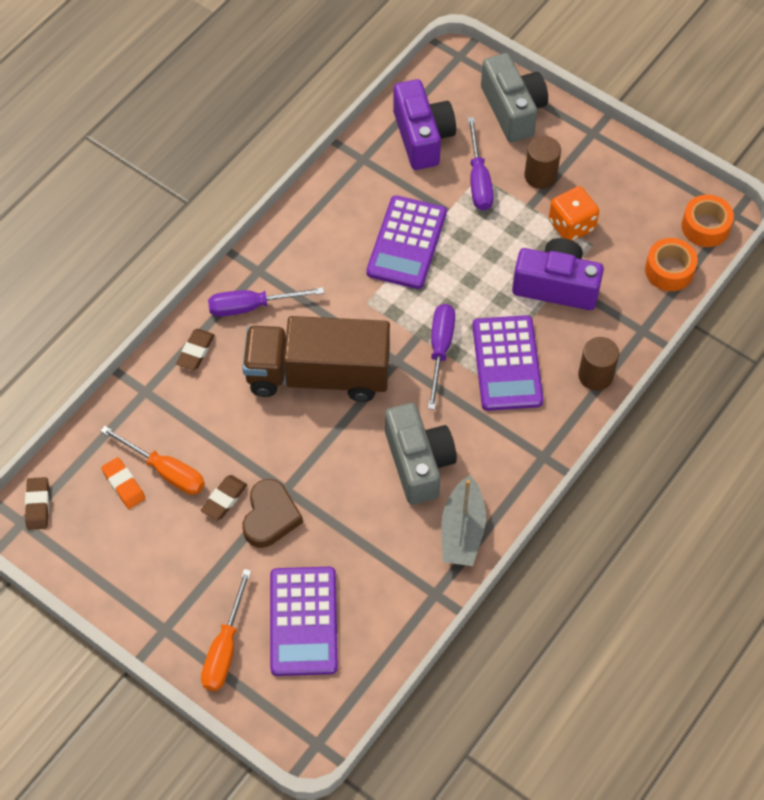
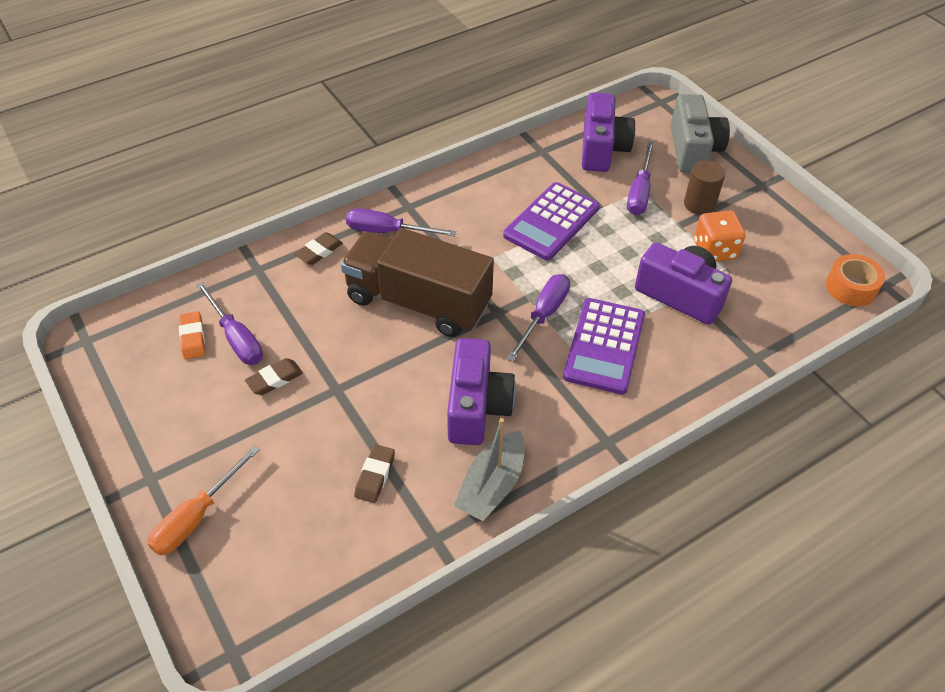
camera: 20 degrees right, 10 degrees down
(38, 505) = (109, 330): brown eraser -> brown eraser (375, 476)
(165, 471) = (236, 338): orange screwdriver -> purple screwdriver
(270, 517) = (308, 409): brown heart -> none
(303, 621) = (287, 519): purple calculator -> none
(418, 463) = (477, 407): grey camera -> purple camera
(595, 375) = (691, 383): brown cylinder -> none
(669, 270) = (801, 313): orange tape -> none

